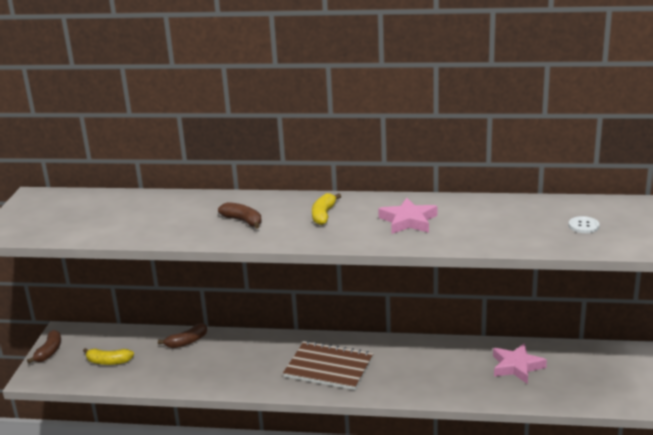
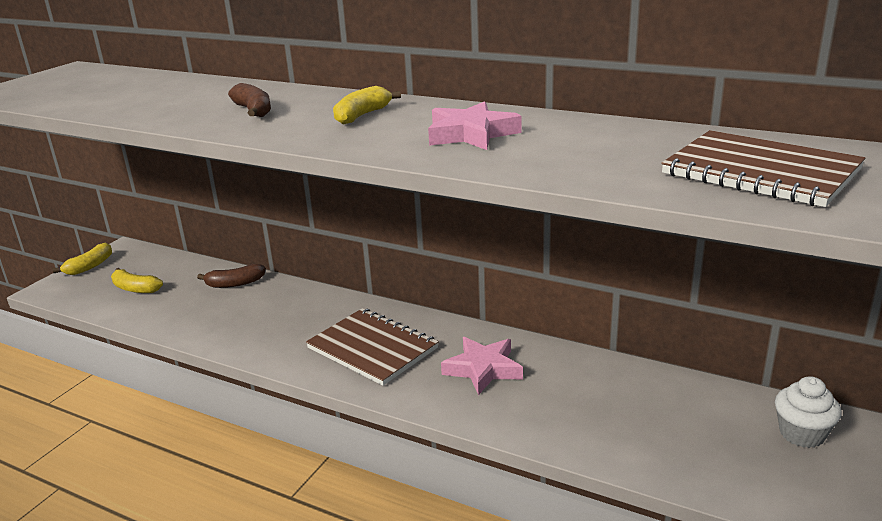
camera: 20 degrees right, 0 degrees up
(49, 352) = (90, 266): brown banana -> yellow banana
(517, 367) = (638, 405): pink star -> pink star (483, 369)
(583, 226) = (760, 172): white button -> brown notebook
(611, 362) = (802, 434): none -> white cupcake

